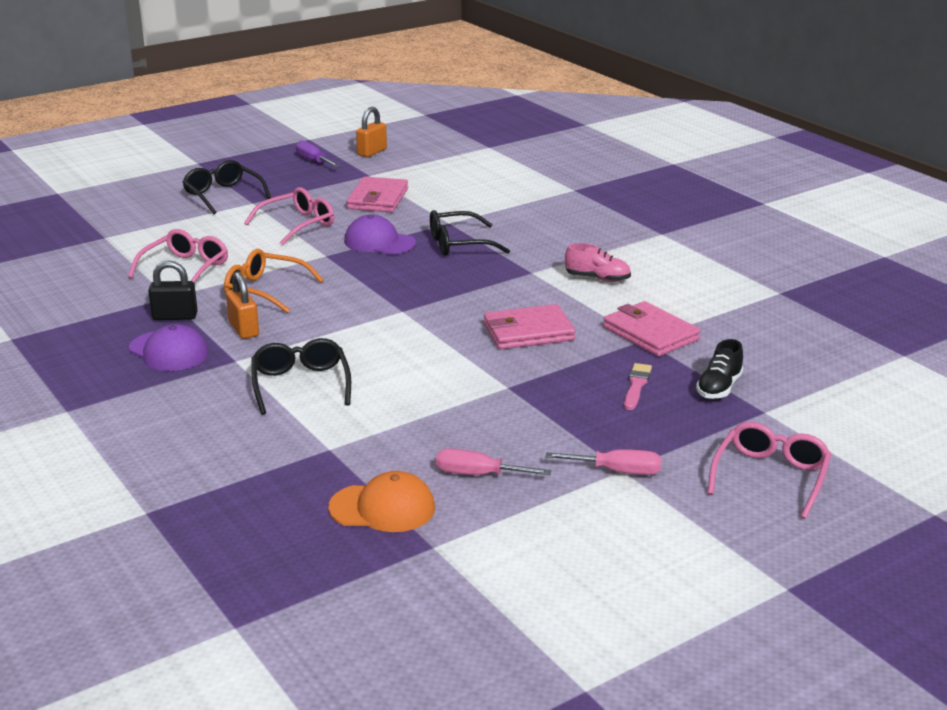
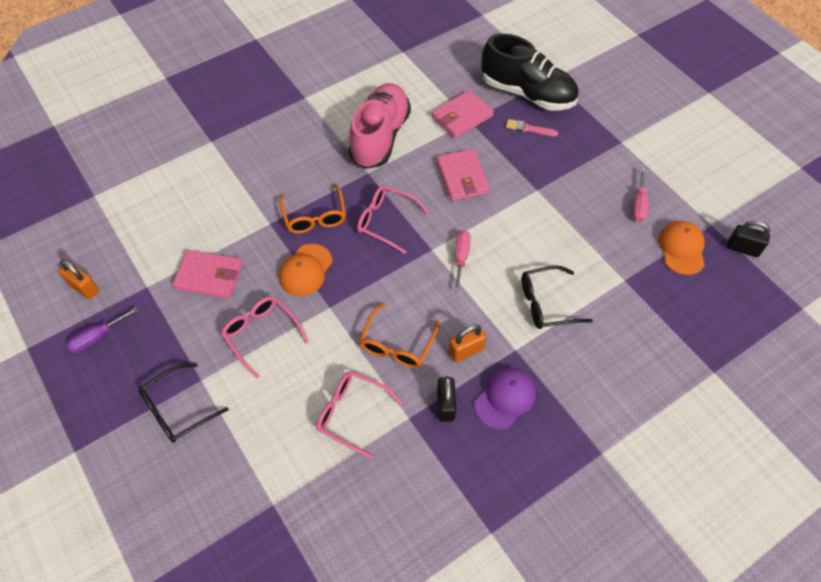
camera: 90 degrees left, 30 degrees up
(376, 575) = (743, 248): none -> black padlock
(379, 242) = (305, 270): purple cap -> orange cap
(459, 244) = (314, 216): black glasses -> orange glasses
(597, 278) = (380, 137): pink shoe -> pink shoe, size x2.26
(617, 471) = (623, 144): pink screwdriver -> pink screwdriver (461, 258)
(719, 388) = (527, 93): black shoe -> black shoe, size x2.26
(770, 477) = (617, 85): pink glasses -> pink glasses (386, 221)

